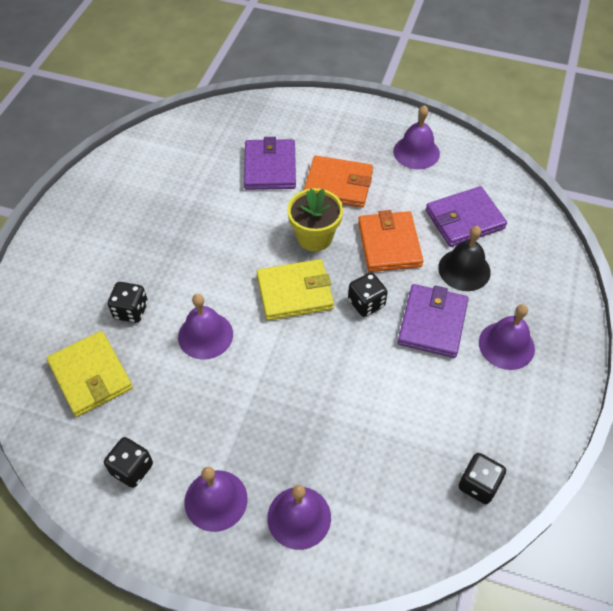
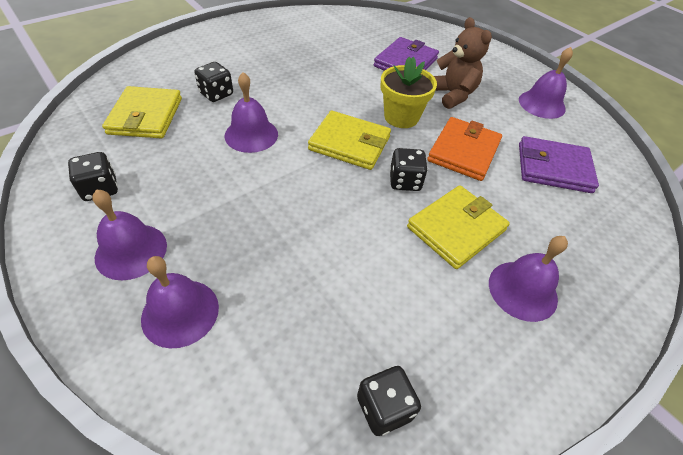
camera: 30 degrees right, 5 degrees down
(338, 184) = (452, 95): orange wallet -> brown teddy bear
(432, 323) = (456, 229): purple wallet -> yellow wallet
(464, 269) = (523, 204): black bell -> none

